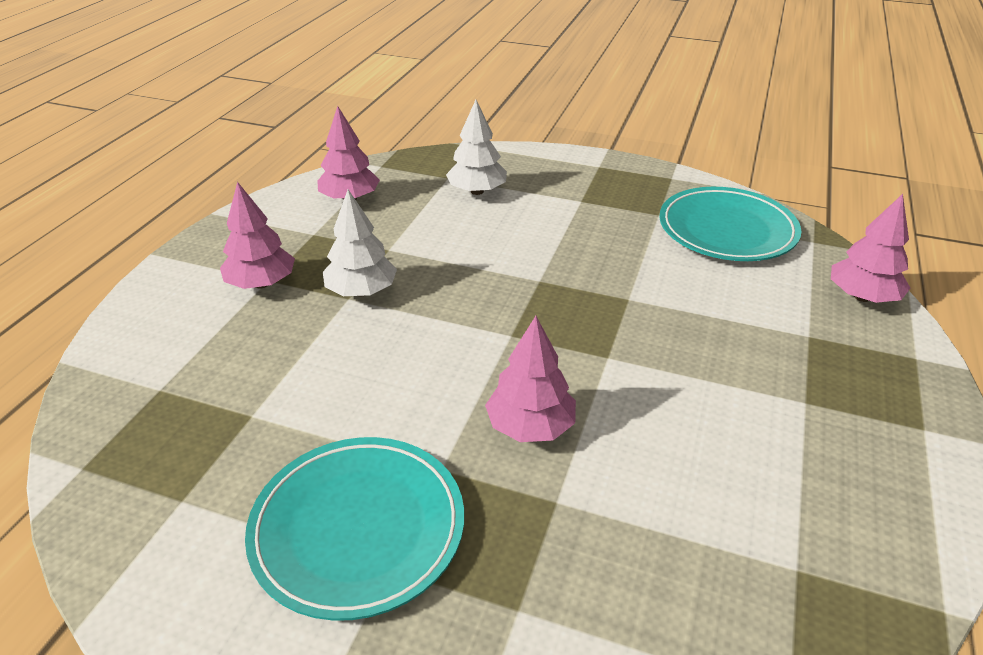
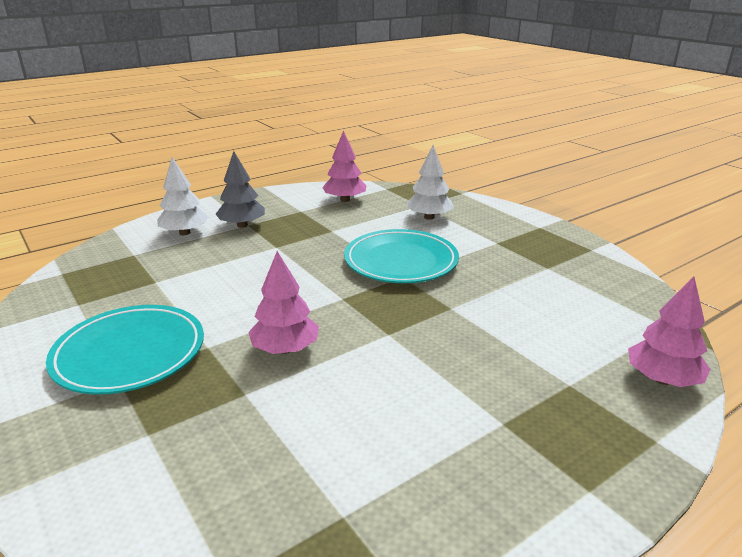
camera: 35 degrees right, 10 degrees down
(261, 283) = (242, 225): pink tree -> grey tree
(362, 291) = (287, 246): white tree -> white tree (185, 233)
(727, 230) = (593, 294): turquoise plate -> turquoise plate (401, 261)

